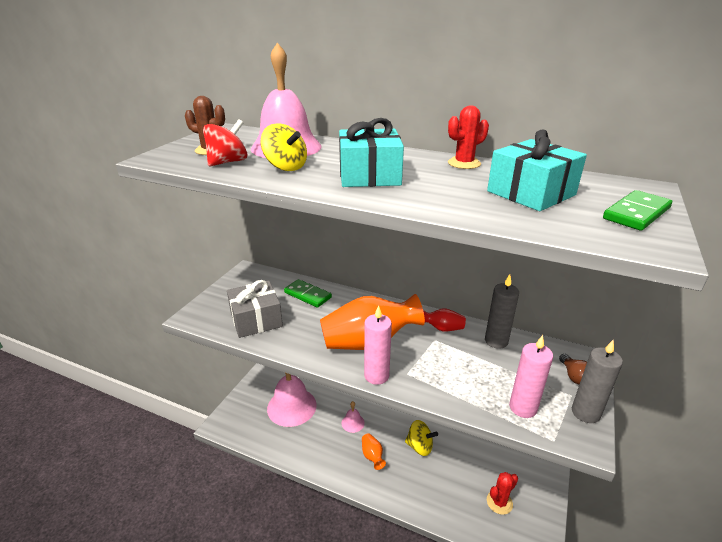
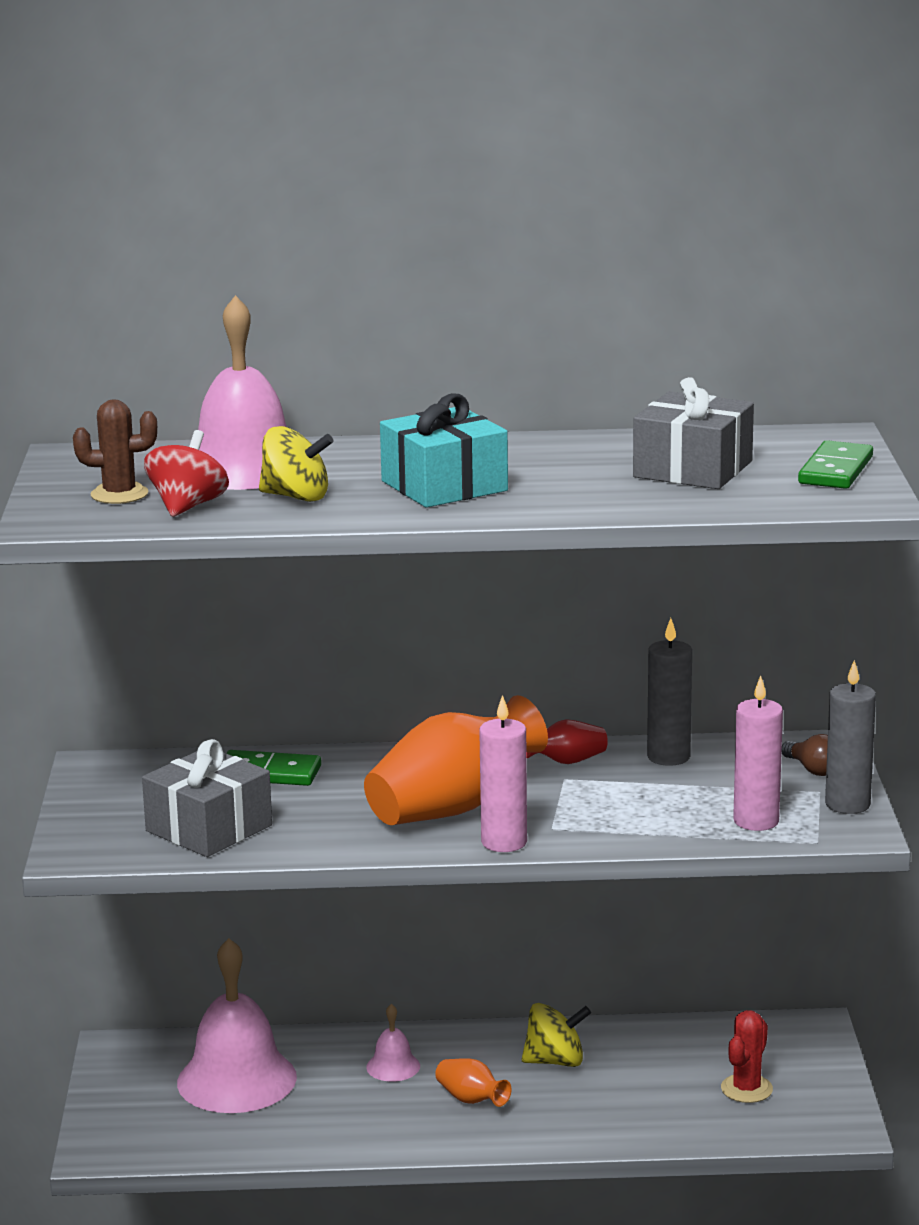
camera: 25 degrees left, 10 degrees down
(464, 163) = (565, 444): red cactus -> none
(531, 193) = (693, 469): turquoise gift -> grey gift

